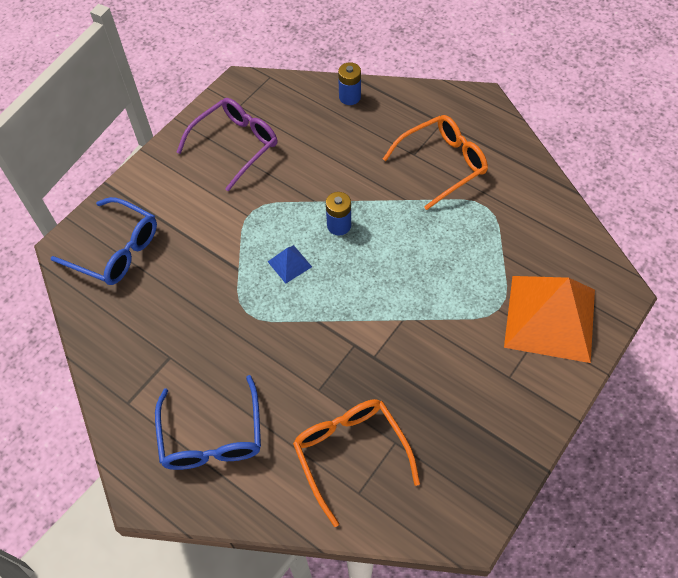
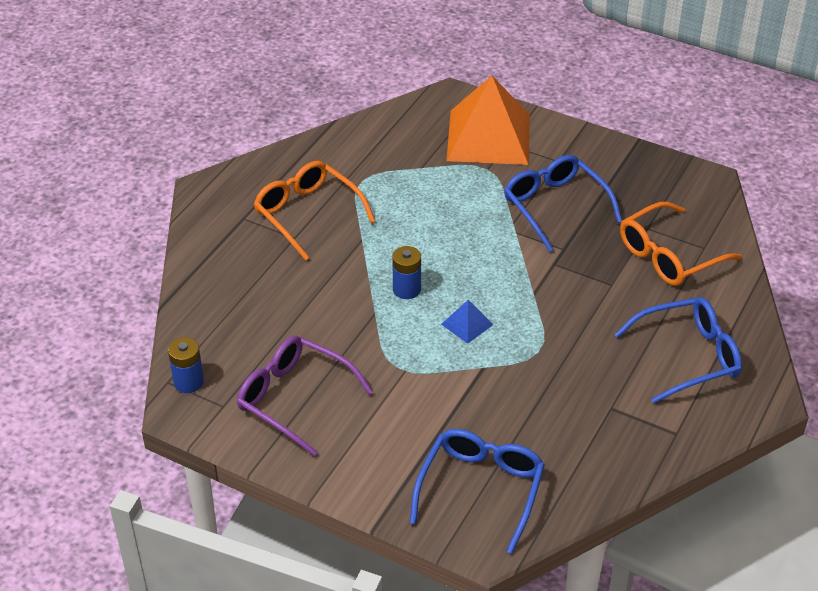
camera: 100 degrees left, 15 degrees down
(350, 97) = (204, 299): blue battery -> blue battery (188, 382)
(437, 360) = (554, 206): none -> blue glasses

